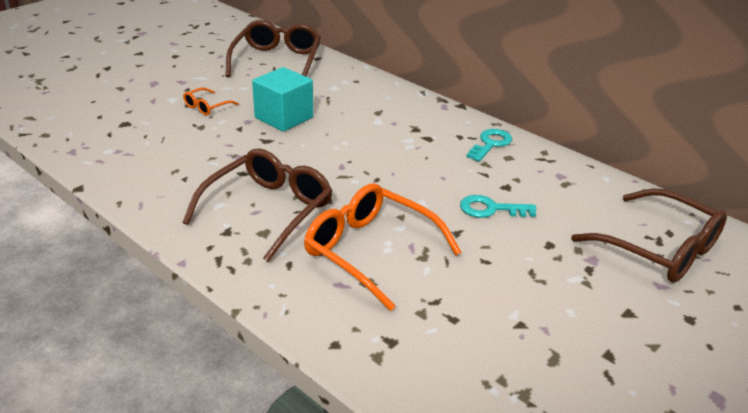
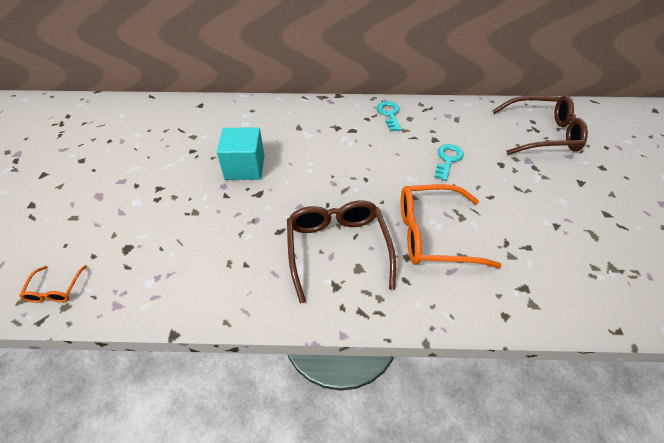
camera: 40 degrees left, 15 degrees up
(207, 107) = (175, 192): orange glasses -> orange glasses (55, 289)
(276, 61) = (174, 123): brown glasses -> none
(491, 209) = (448, 160): turquoise key -> turquoise key turned 150 degrees clockwise

